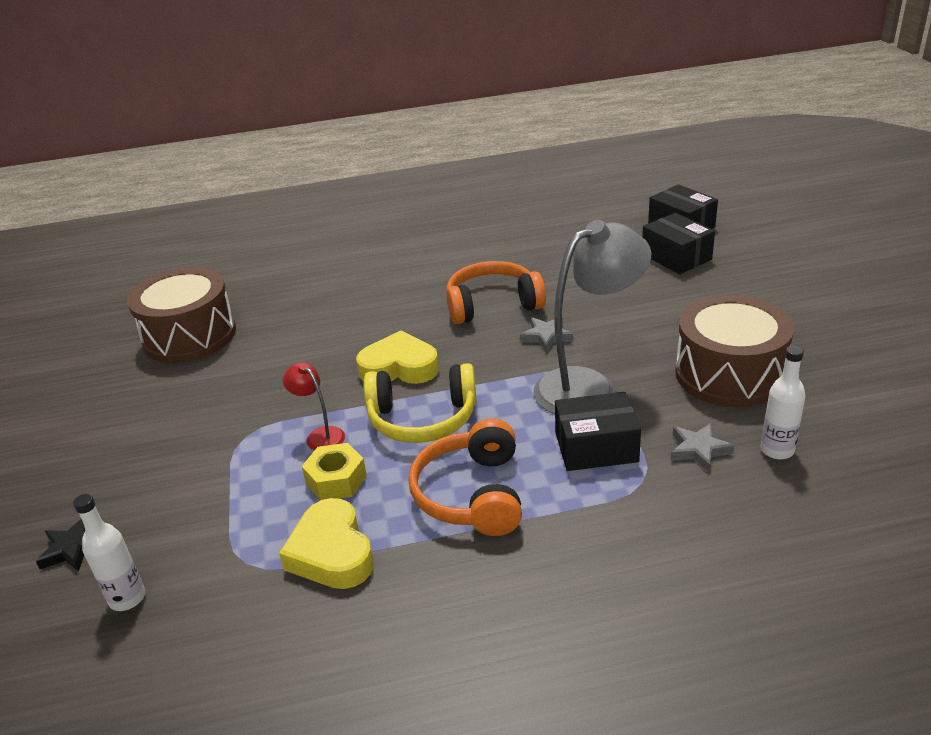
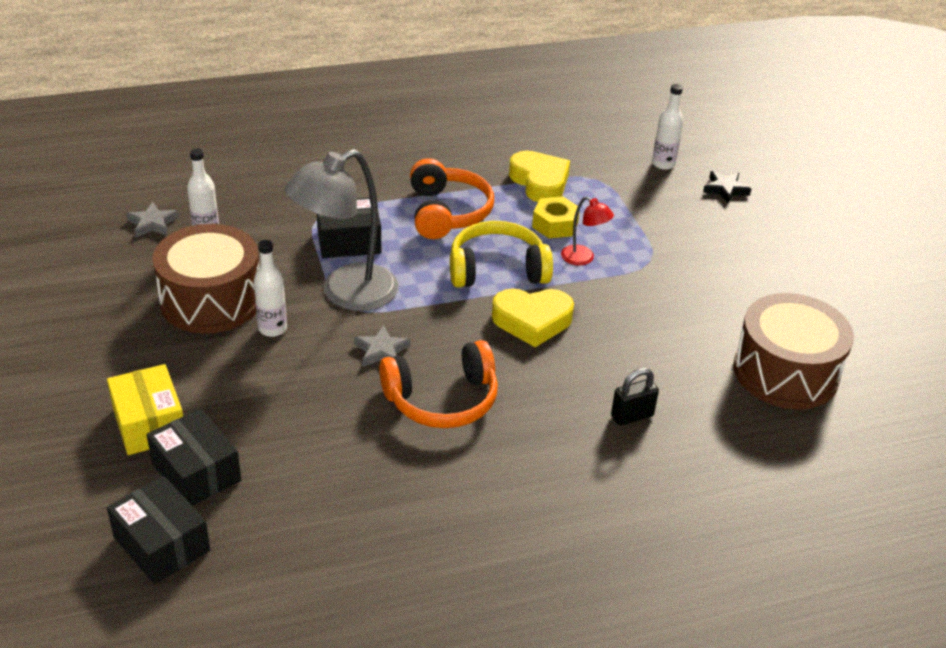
camera: 170 degrees right, 5 degrees up
(340, 301) = (632, 416): none -> black padlock
(654, 350) = (272, 329): none -> white bottle
(699, 450) = (267, 236): grey star -> grey star (152, 223)
(729, 280) = (149, 423): none -> yellow box

